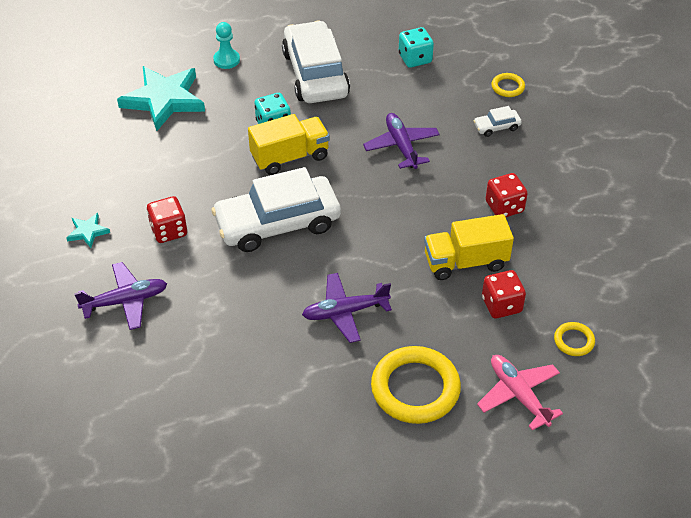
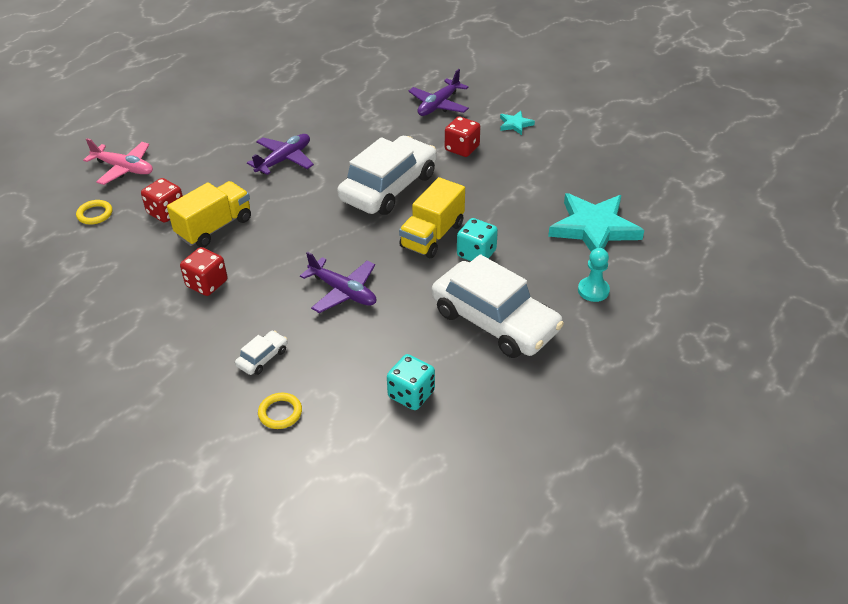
camera: 145 degrees right, 5 degrees down
(415, 388) = (200, 143): yellow ring -> none

